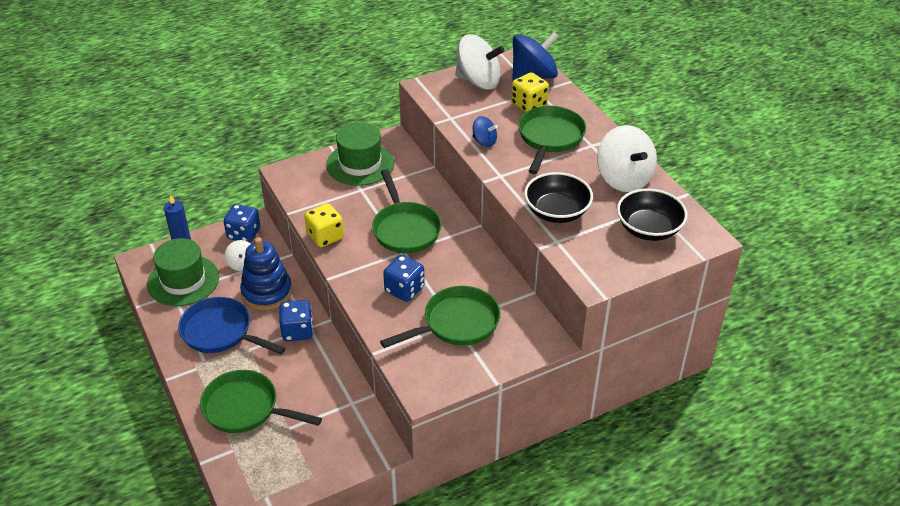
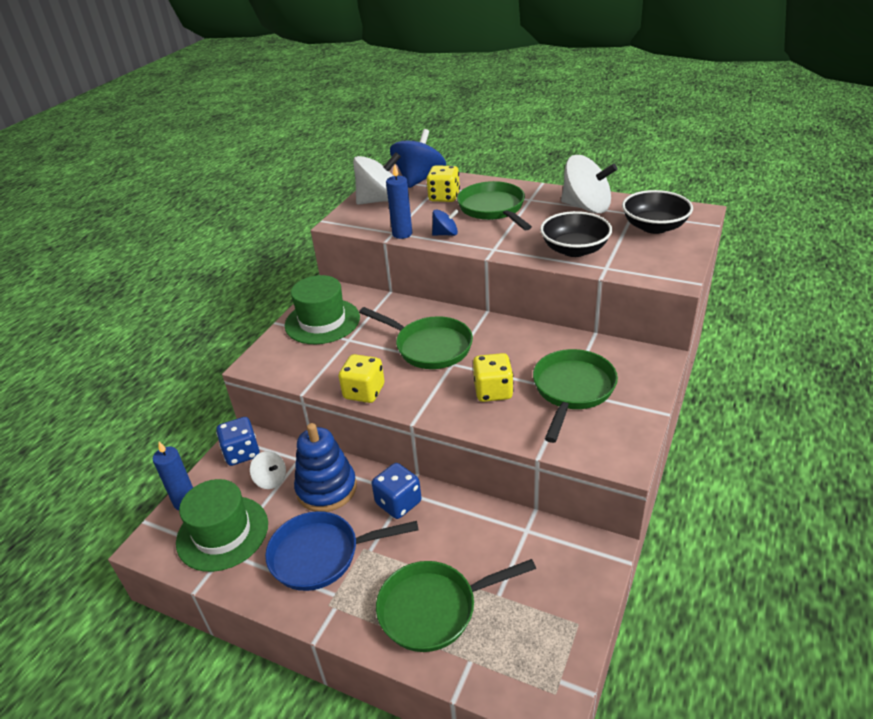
camera: 35 degrees left, 5 degrees down
(404, 289) = (493, 391): blue dice -> yellow dice
(454, 123) = (402, 234): none -> blue candle

